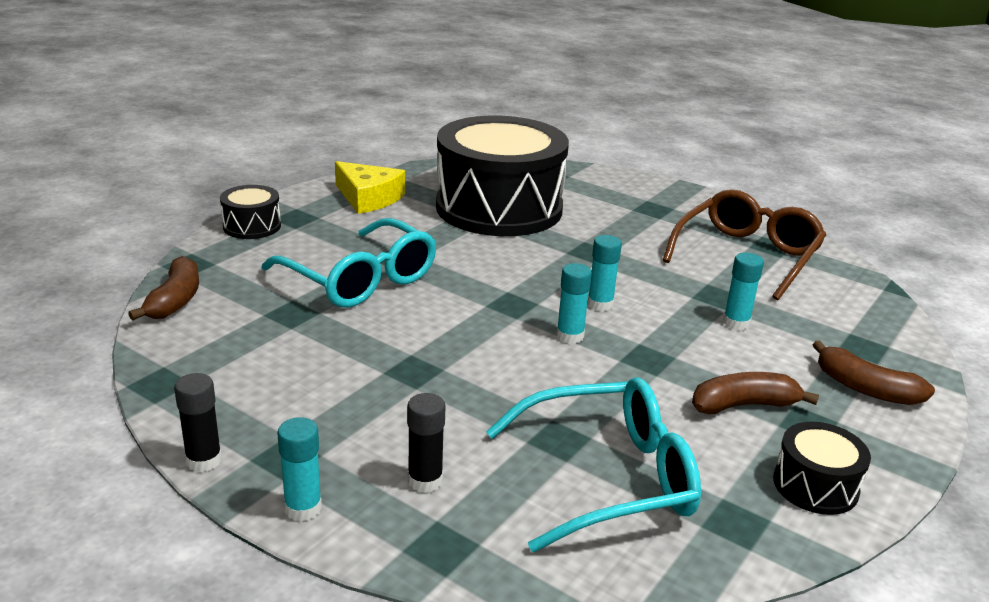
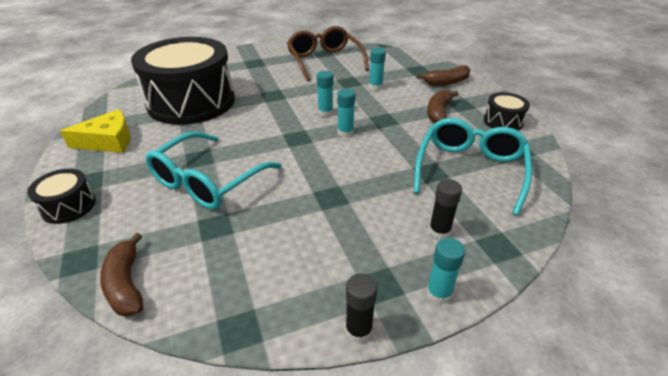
camera: 55 degrees left, 10 degrees up
(175, 300) = (126, 284): brown banana -> brown banana turned 150 degrees counterclockwise
(360, 279) = (208, 181): turquoise glasses -> turquoise glasses turned 135 degrees clockwise

